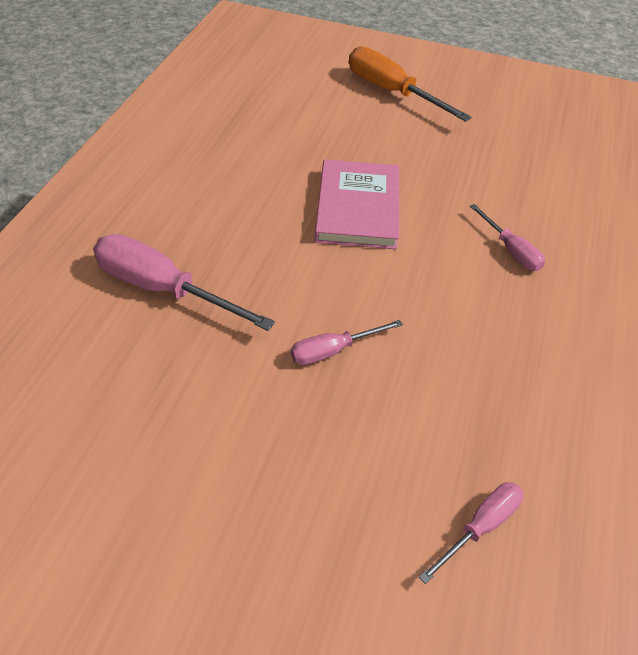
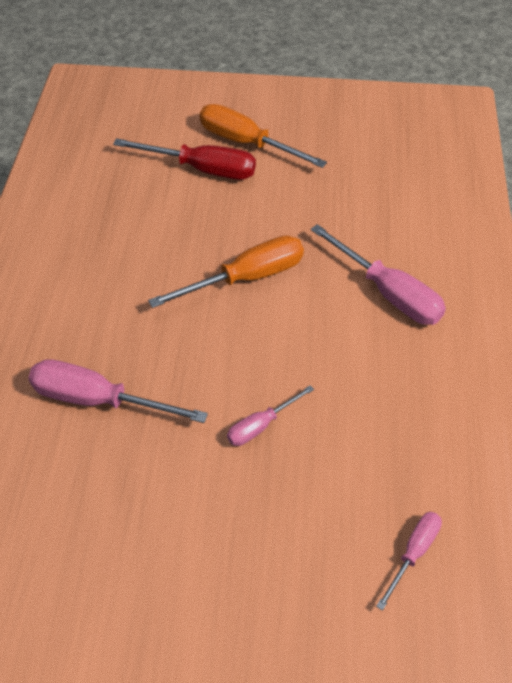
camera: 10 degrees left, 5 degrees up
(339, 106) = (202, 169): none -> red screwdriver
(357, 208) = (246, 278): pink book -> orange screwdriver
(511, 250) = (388, 292): pink screwdriver -> pink screwdriver, size x1.80

